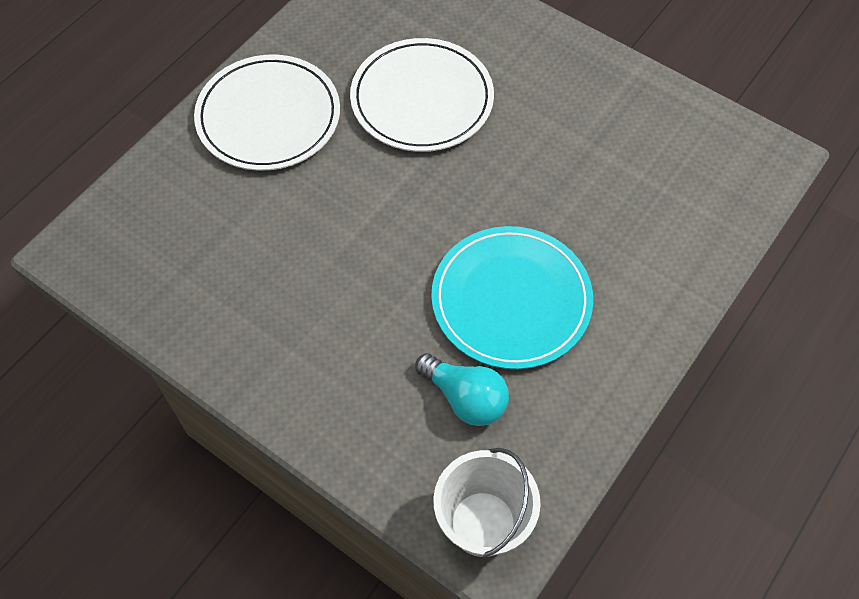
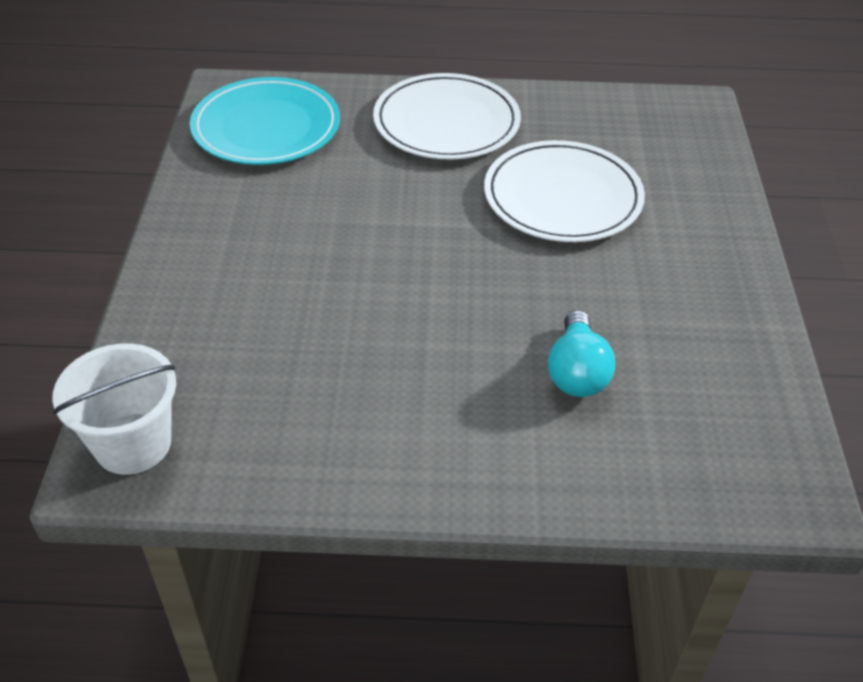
camera: 55 degrees right, 15 degrees down
(465, 398) = (261, 370): turquoise light bulb -> turquoise light bulb (577, 372)
(511, 300) = (397, 354): turquoise plate -> turquoise plate (266, 127)

